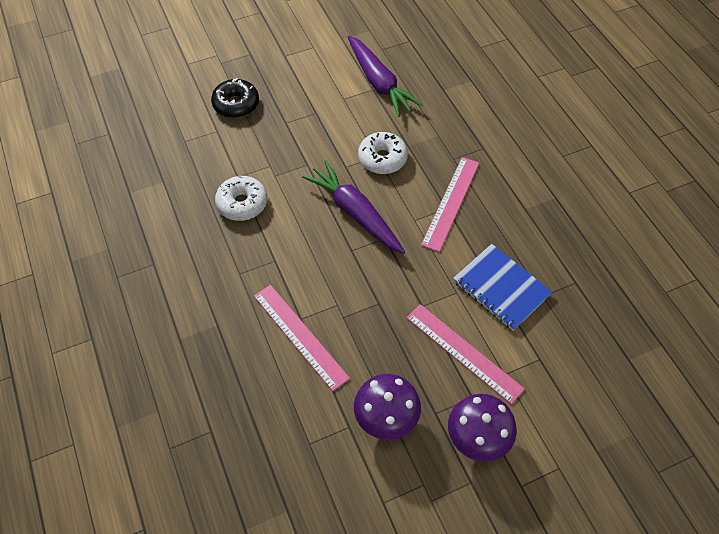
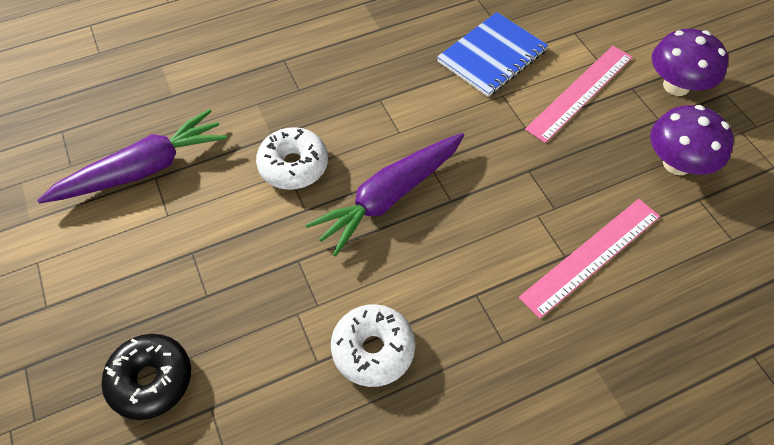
camera: 90 degrees left, 0 degrees up
(451, 203) = (371, 95): pink ruler -> none

